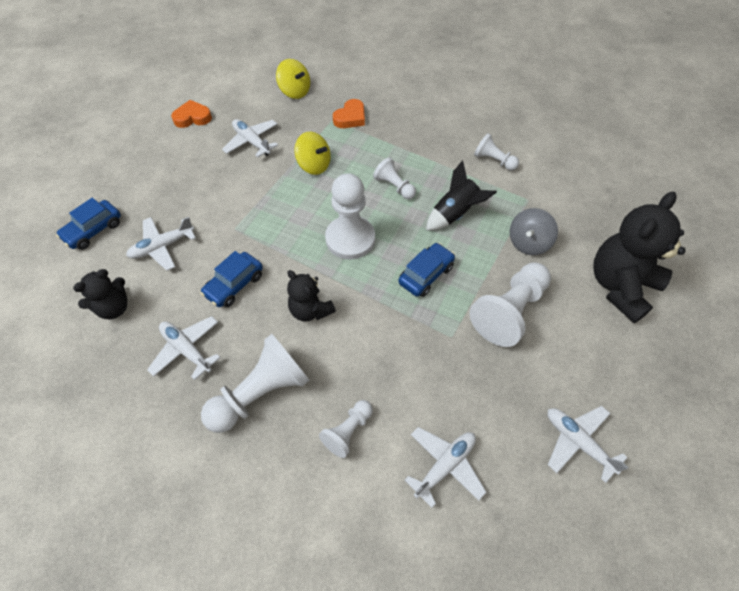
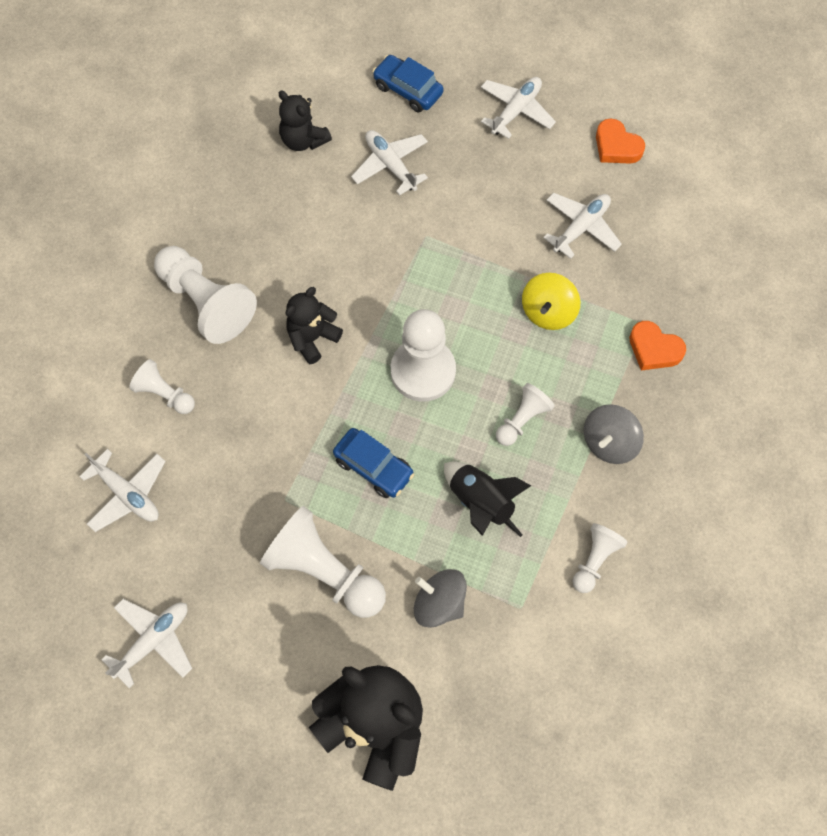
camera: 85 degrees right, 10 degrees up
(187, 350) = (255, 222): white plane -> white plane (516, 111)
(192, 117) = (616, 146): orange heart -> orange heart turned 150 degrees clockwise
(234, 285) = (342, 251): blue car -> none
(295, 91) = (698, 266): yellow spinning top -> none
(414, 145) = (609, 442): none -> grey spinning top

